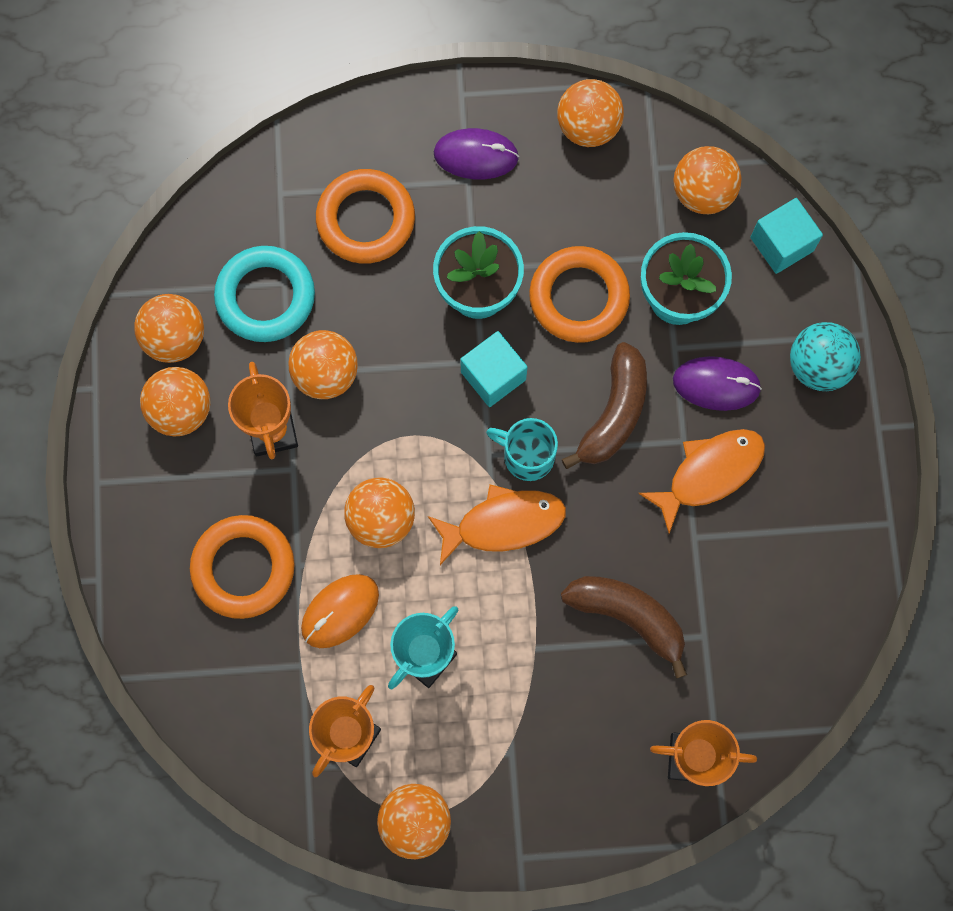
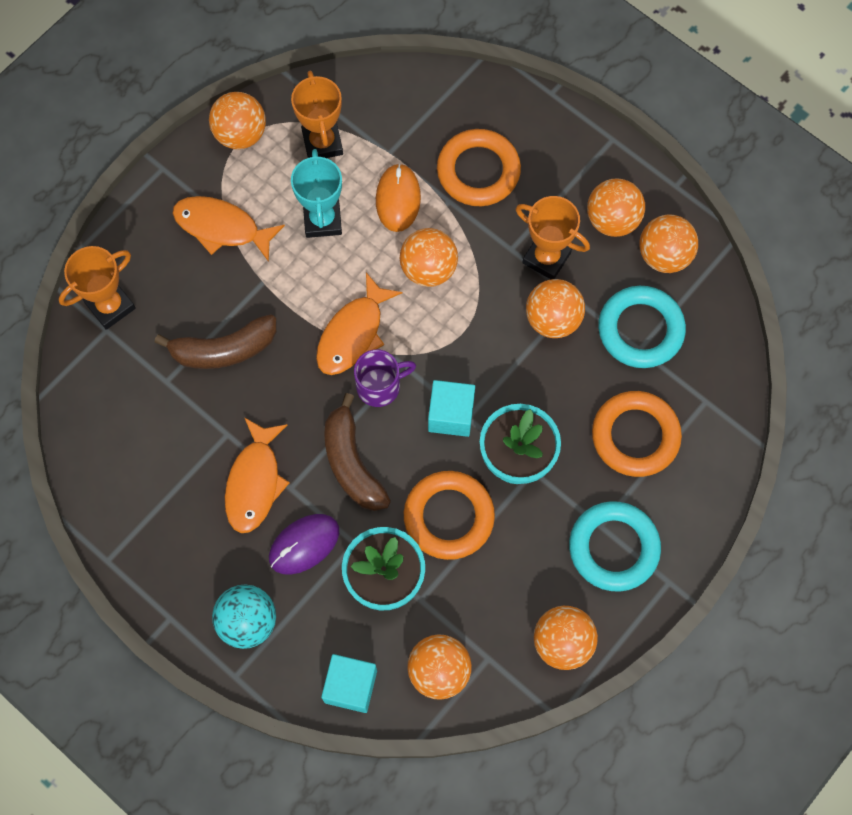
camera: 135 degrees right, 5 degrees down
(476, 155) = (613, 548): purple mouse -> turquoise ring
(522, 739) = (221, 227): none -> orange fish
(527, 456) = (380, 386): turquoise mug -> purple mug

